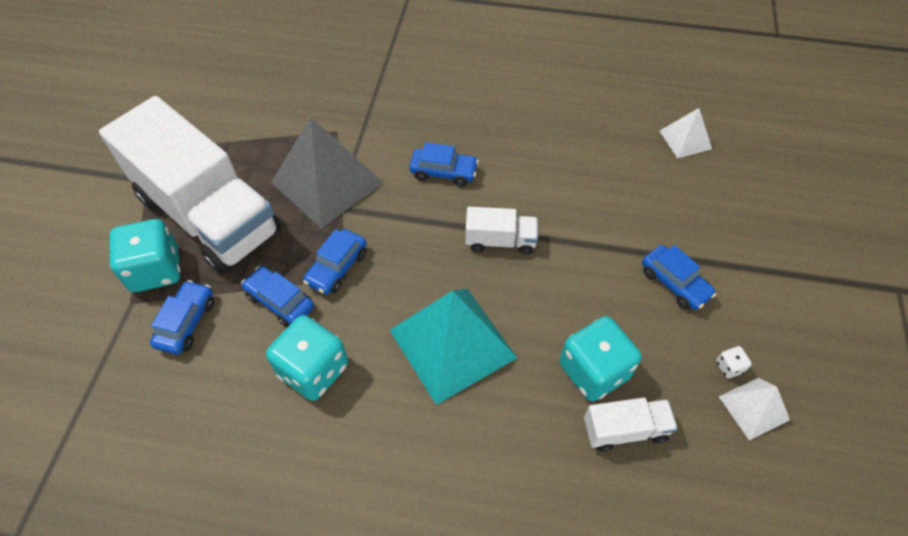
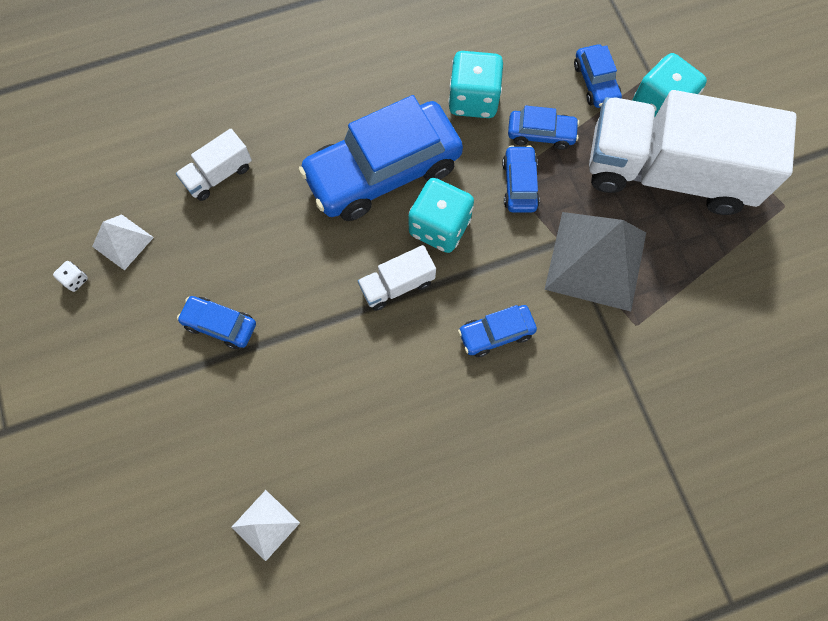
camera: 150 degrees right, 15 degrees up
(452, 343) = (383, 171): turquoise pyramid -> blue car
(593, 371) = (260, 207): turquoise dice -> turquoise dice (439, 226)
(729, 367) = (150, 267): white dice -> white dice (75, 280)

